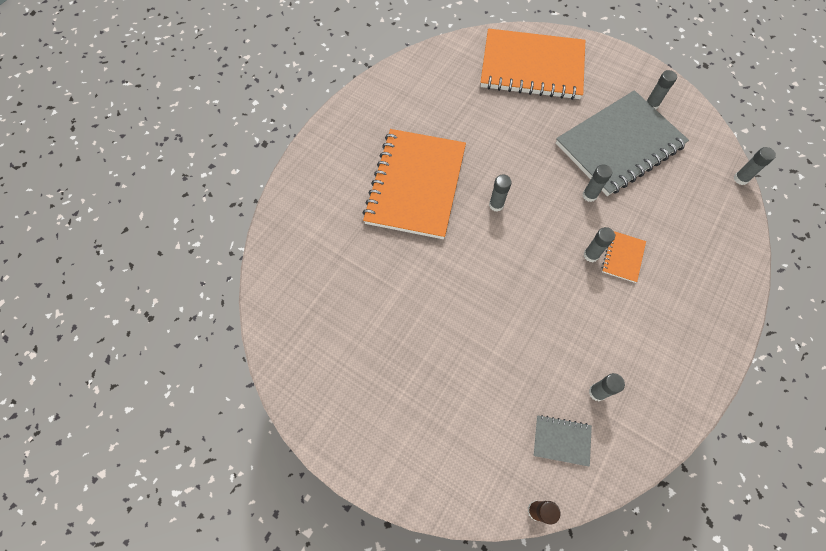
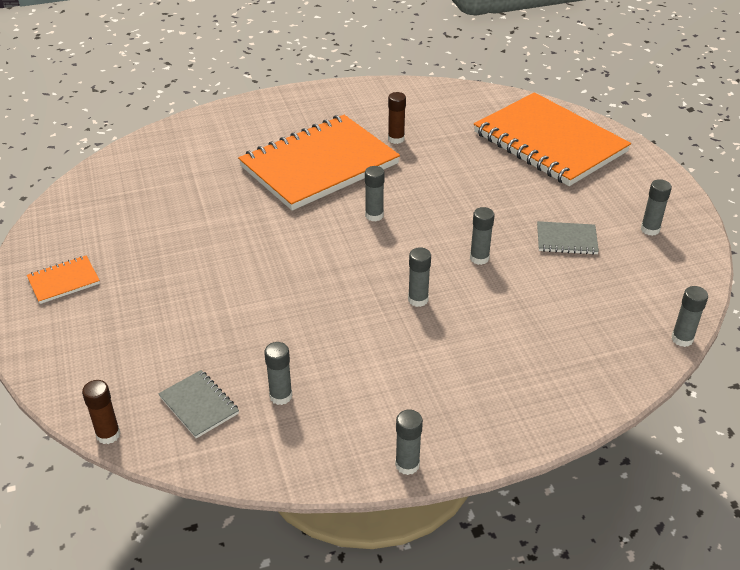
camera: 40 degrees right, 25 degrees down
(439, 126) = (396, 139): none -> brown glue stick
(619, 145) = (566, 240): grey notebook -> grey notebook, size x0.41
(623, 257) = (449, 320): orange notebook -> orange notebook (64, 281)
(707, 381) = (407, 465): none -> grey glue stick

